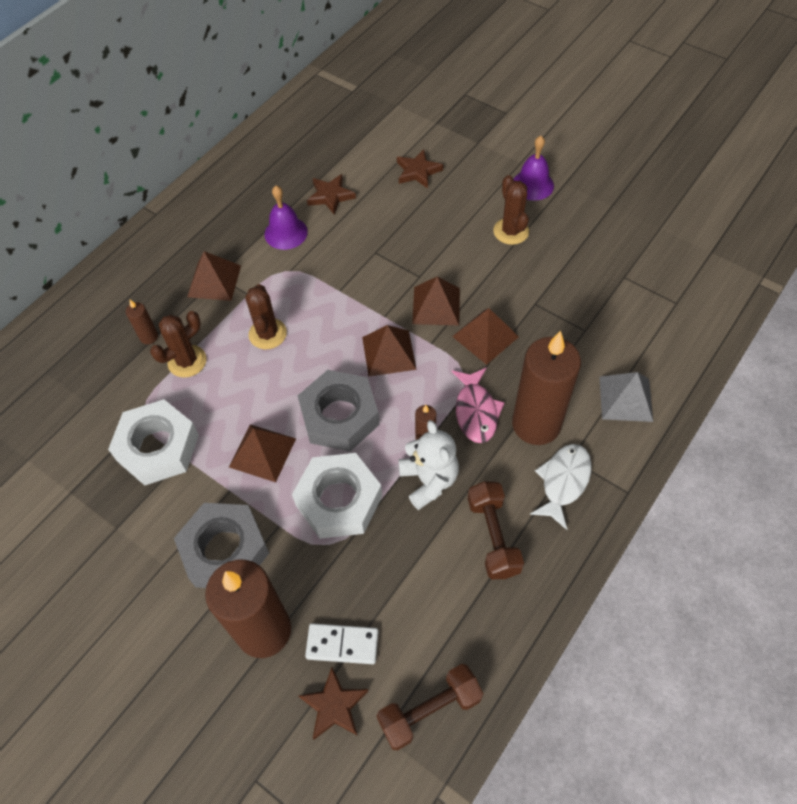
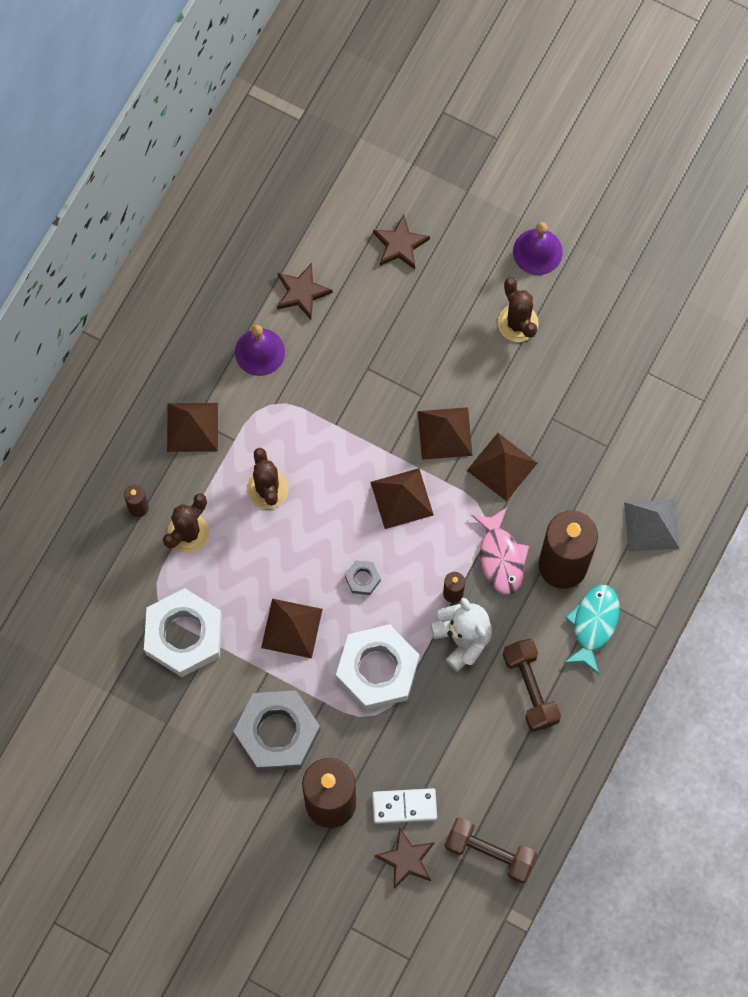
camera: 10 degrees left, 15 degrees up
(340, 416) = (362, 579): grey nut -> grey nut, size x0.43
(429, 710) = (490, 852): brown dumbbell -> brown dumbbell turned 60 degrees clockwise
(563, 482) = (593, 624): white fish -> turquoise fish

